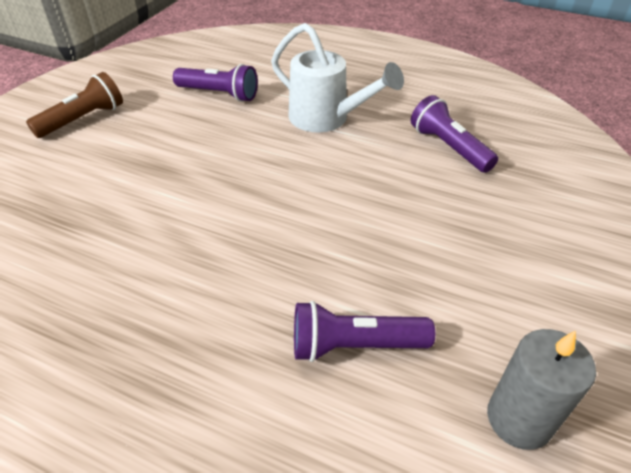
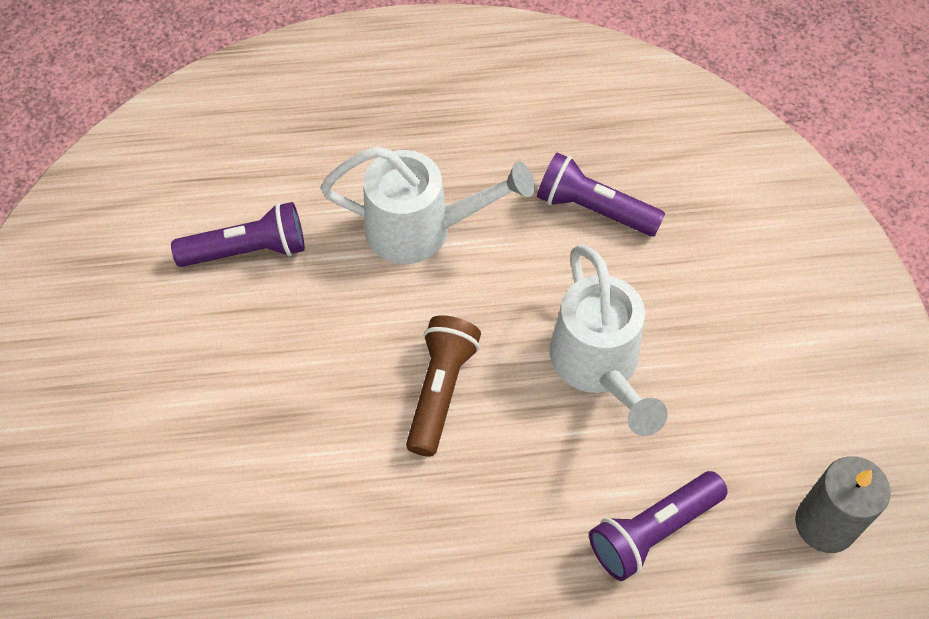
camera: 30 degrees left, 15 degrees up
(83, 119) = (99, 390): brown flashlight -> brown flashlight (440, 390)
(389, 226) = (598, 366): none -> white watering can

